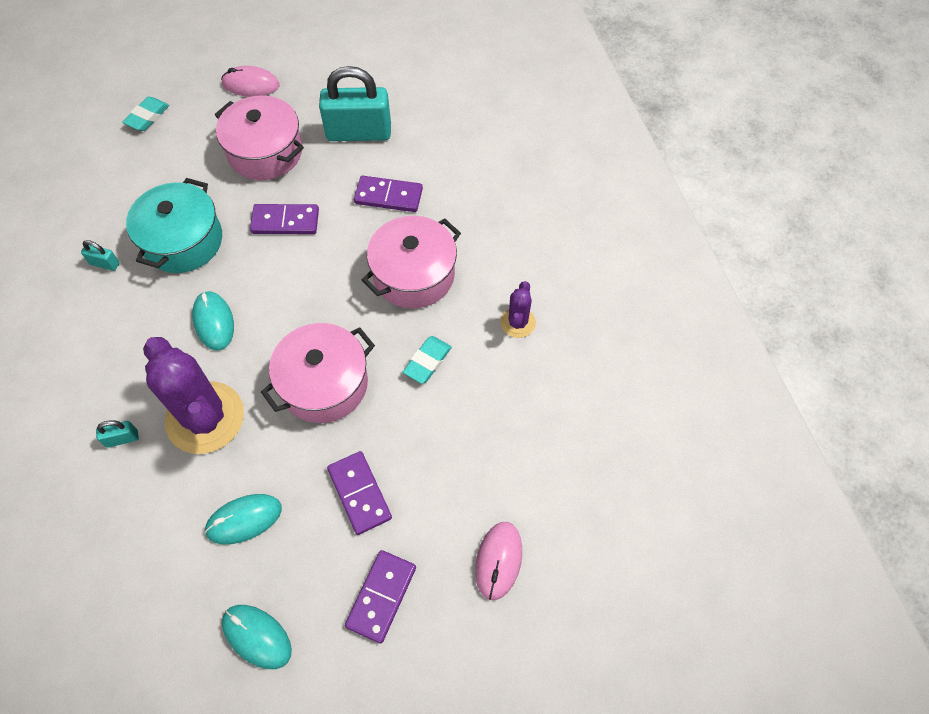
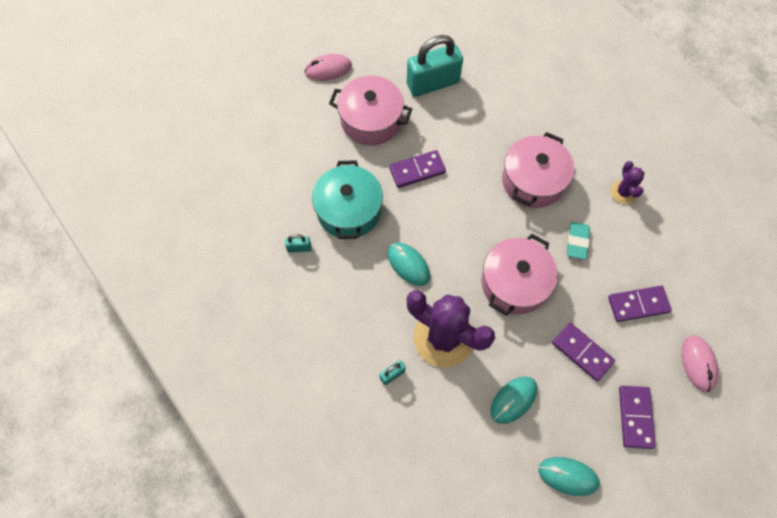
camera: 20 degrees left, 5 degrees up
(147, 117) = (262, 120): turquoise eraser -> none
(388, 196) = (482, 126): purple domino -> purple domino (638, 304)

